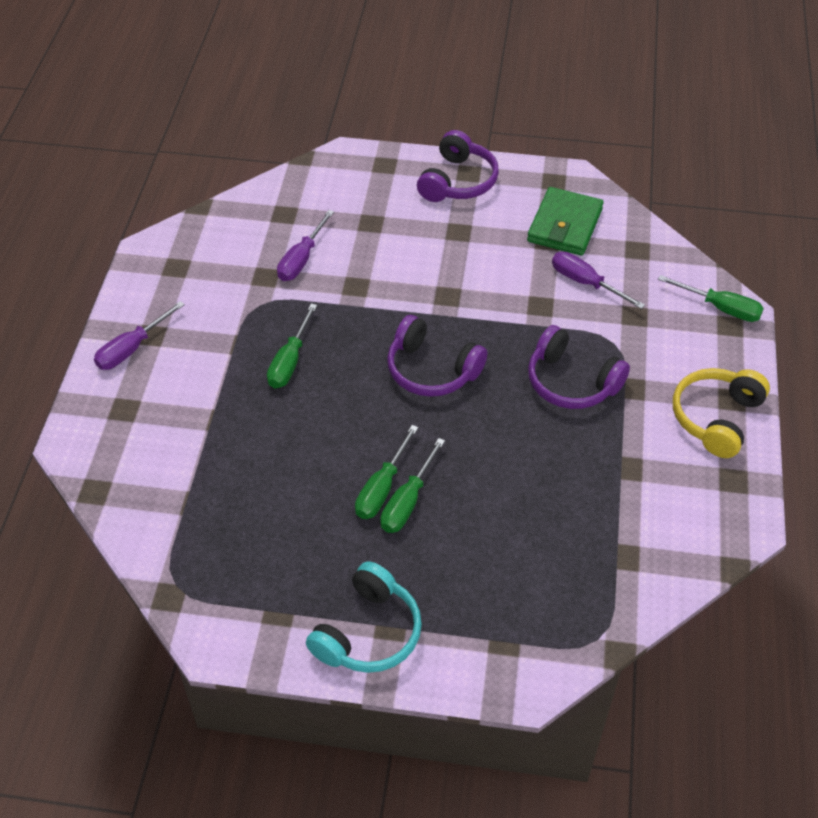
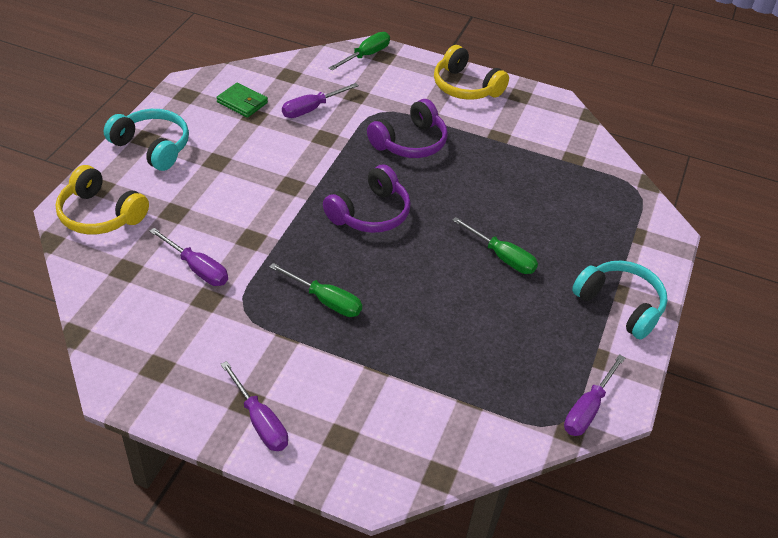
camera: 80 degrees left, 5 degrees down
(201, 611) = (588, 409): none -> purple screwdriver
(348, 177) = (100, 214): none -> yellow headphones
(382, 488) = (485, 269): green screwdriver -> none
(458, 181) = (152, 147): purple headphones -> turquoise headphones
(564, 225) = (242, 102): green wallet -> green wallet, size x0.64

